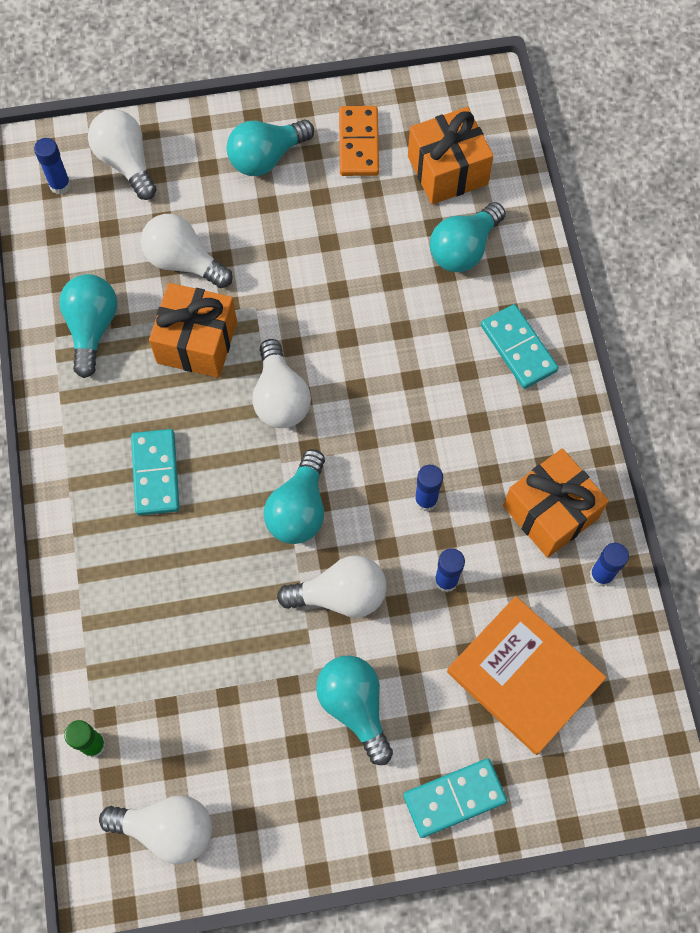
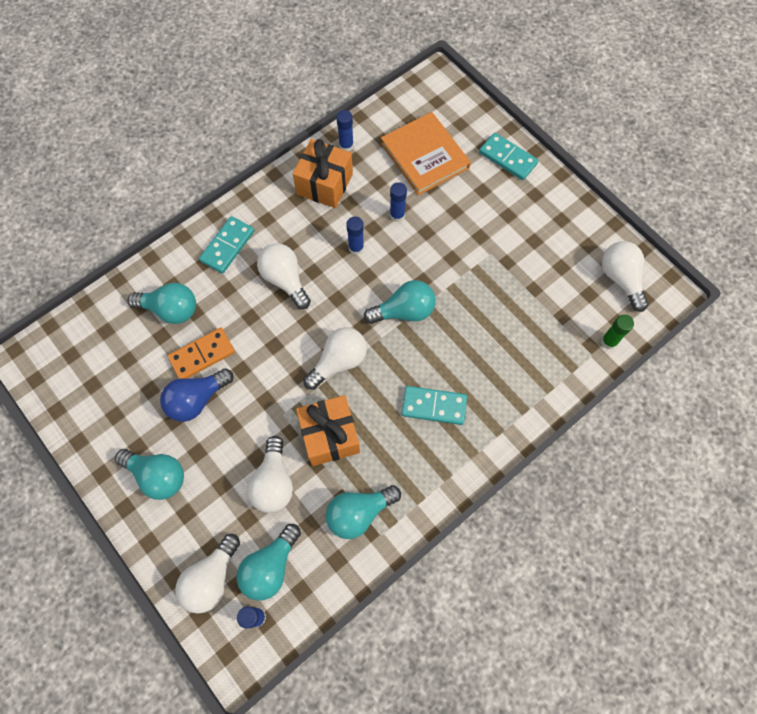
camera: 120 degrees left, 0 degrees up
(156, 473) = (434, 406): turquoise domino -> turquoise domino turned 45 degrees clockwise
(330, 229) = (197, 400): none -> blue light bulb
(340, 595) = (440, 262): white light bulb -> white light bulb (285, 280)
(355, 706) = (495, 224): turquoise light bulb -> turquoise light bulb (270, 567)
(358, 143) = (115, 419): orange domino -> orange domino (202, 355)
(447, 170) = (111, 349): orange gift -> none
(524, 676) = (424, 156): orange book -> orange book turned 45 degrees counterclockwise

